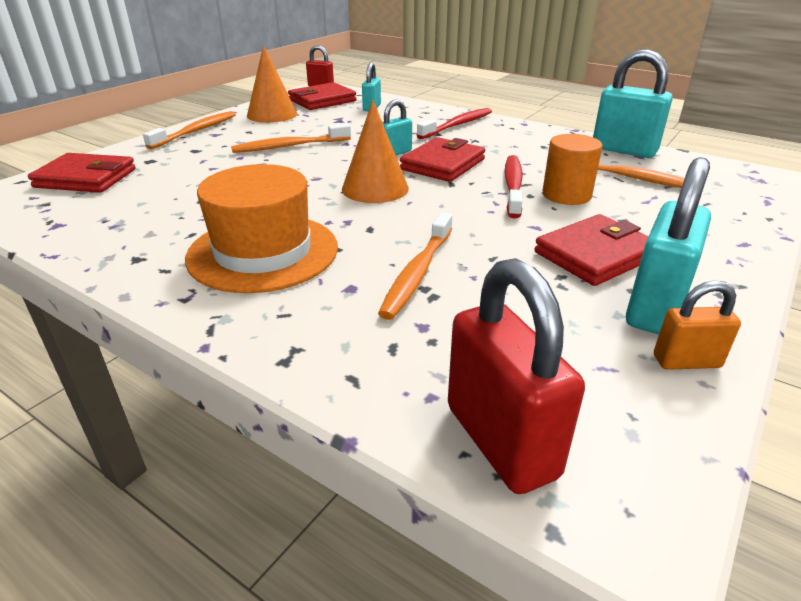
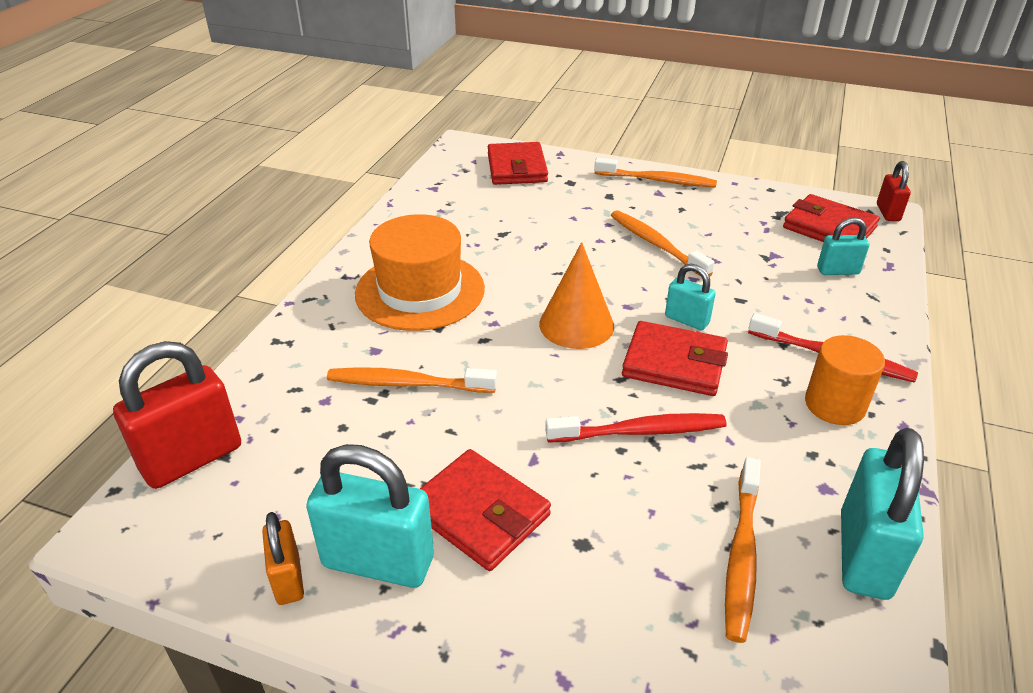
camera: 75 degrees right, 5 degrees up
(272, 114) = (745, 208): orange cone -> none
(566, 195) = (637, 484): orange cylinder -> orange cylinder (835, 405)

